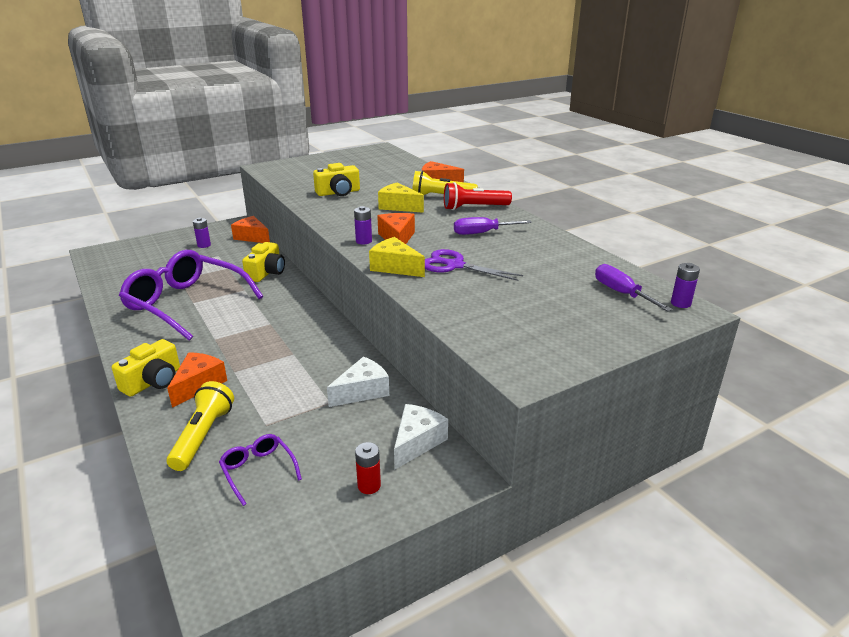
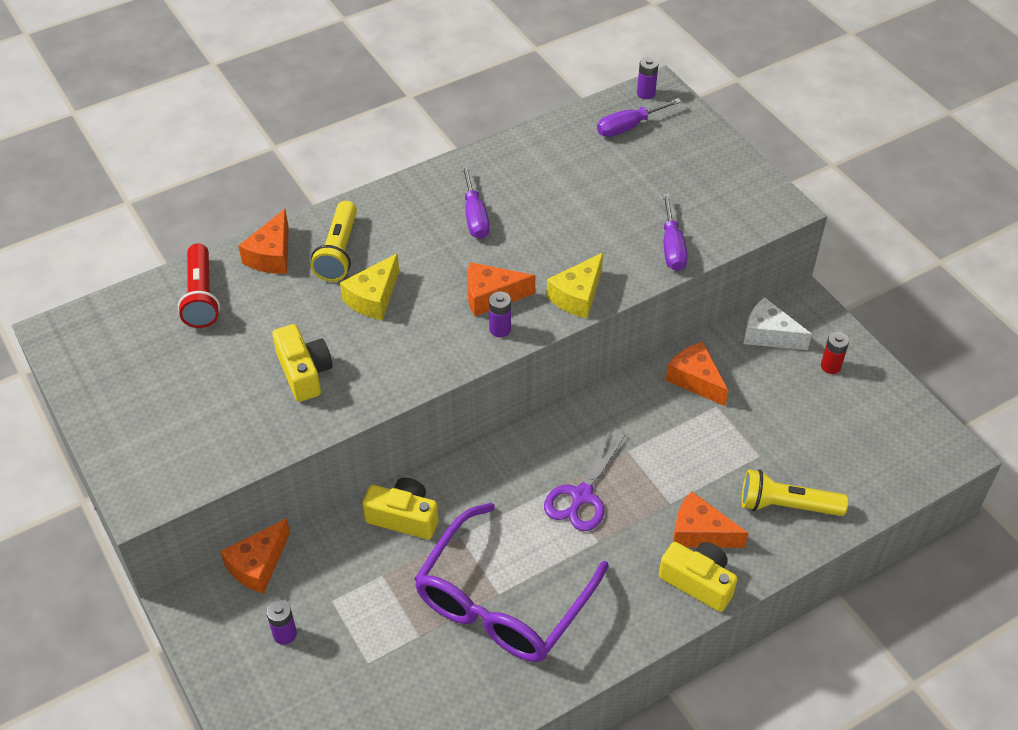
camera: 90 degrees left, 20 degrees up
(258, 470) = (827, 449): purple glasses -> none
(362, 391) = (695, 380): white cheese -> orange cheese
(455, 265) = (571, 244): purple scissors -> purple scissors (582, 496)
(455, 308) = (672, 247): none -> purple screwdriver
(474, 208) = (385, 219): red flashlight -> red flashlight (201, 296)

